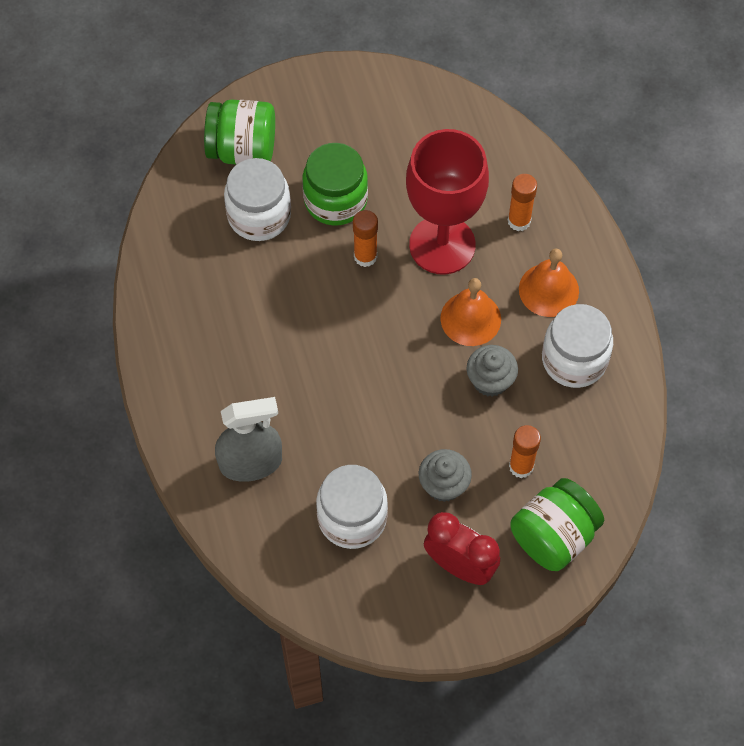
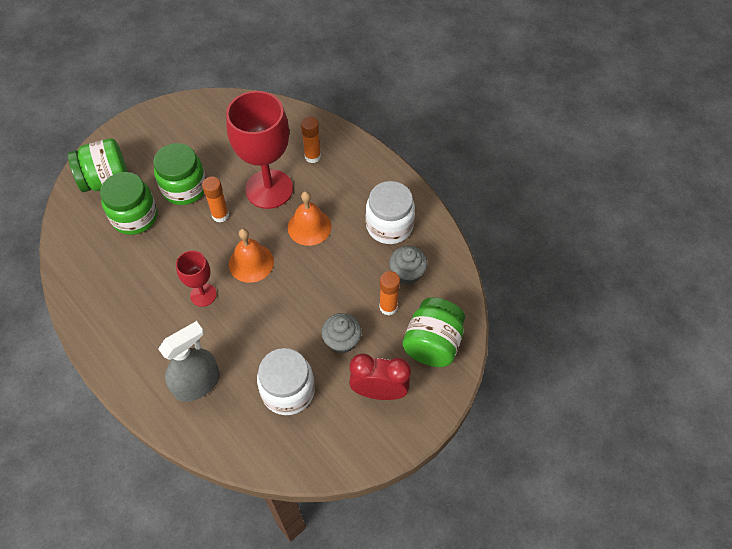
camera: 25 degrees left, 5 degrees down
(259, 215) = (135, 217): white jar -> green jar
(301, 354) = (203, 295): none -> red goblet
(490, 380) = (341, 260): grey cupcake -> grey cupcake (407, 273)
(548, 290) = (352, 190): orange bell -> orange bell (251, 263)

